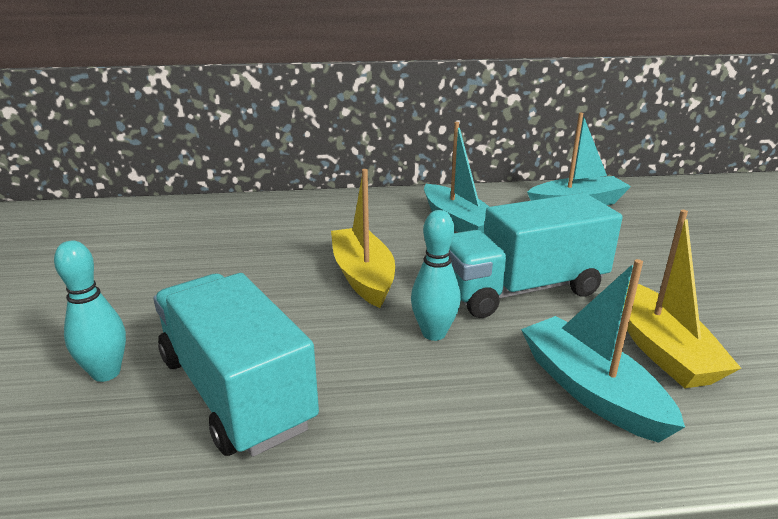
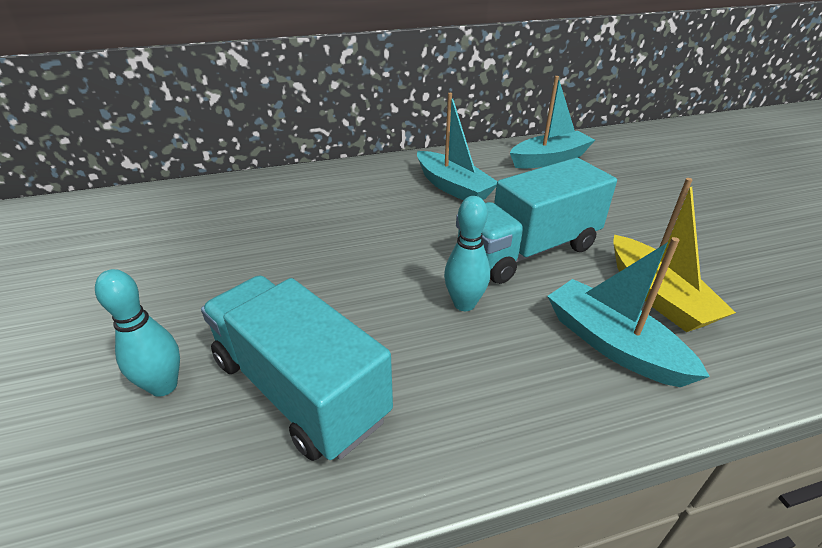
camera: 10 degrees left, 10 degrees up
(363, 276) = (383, 251): yellow boat -> none

